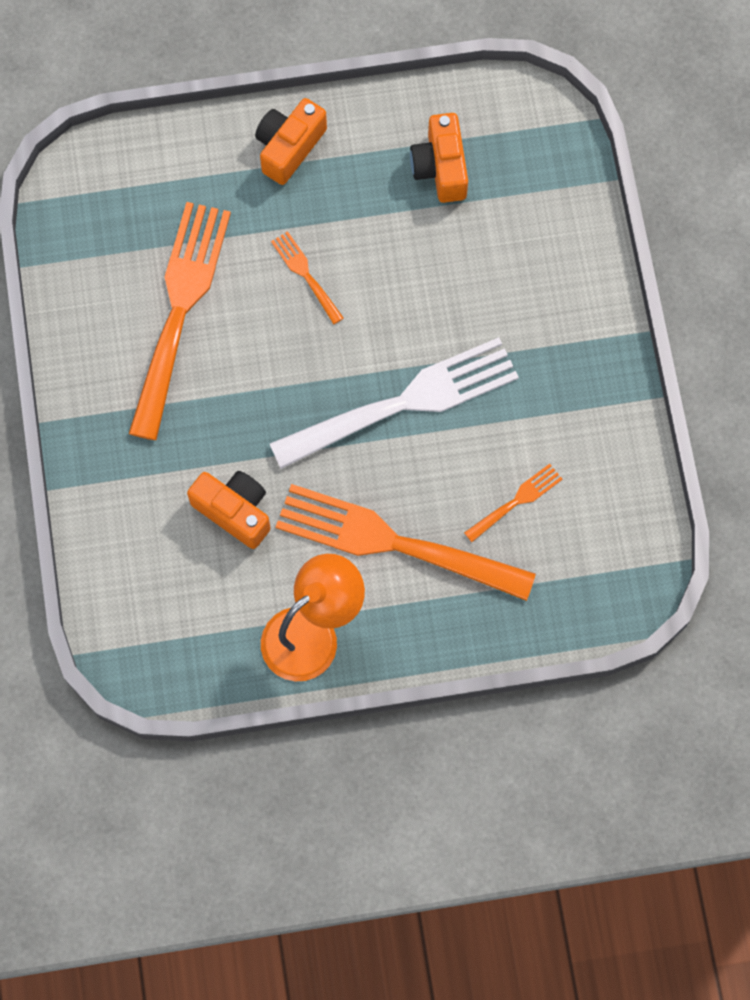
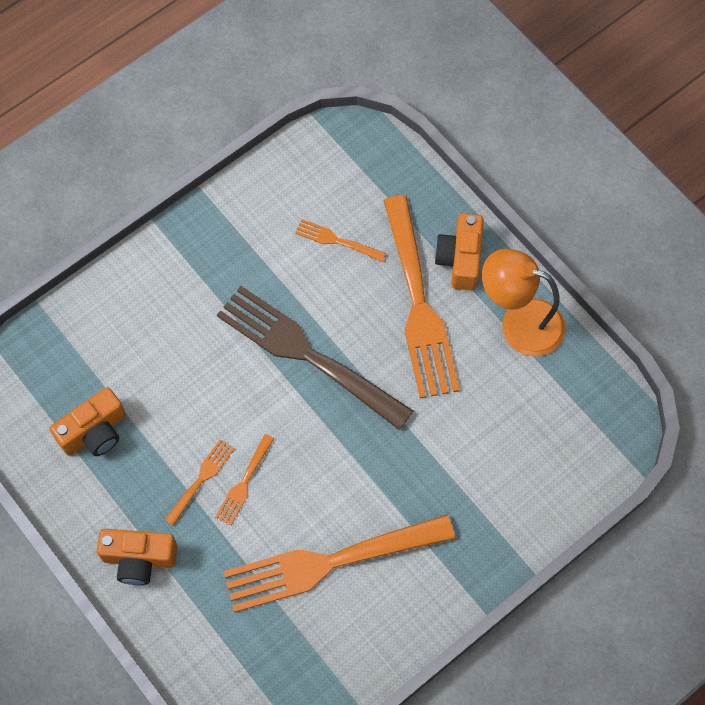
camera: 120 degrees left, 5 degrees down
(234, 511) = (465, 427): orange camera -> orange camera (460, 259)
(333, 239) = (201, 479): none -> orange fork
(404, 403) = (307, 354): white fork -> brown fork

